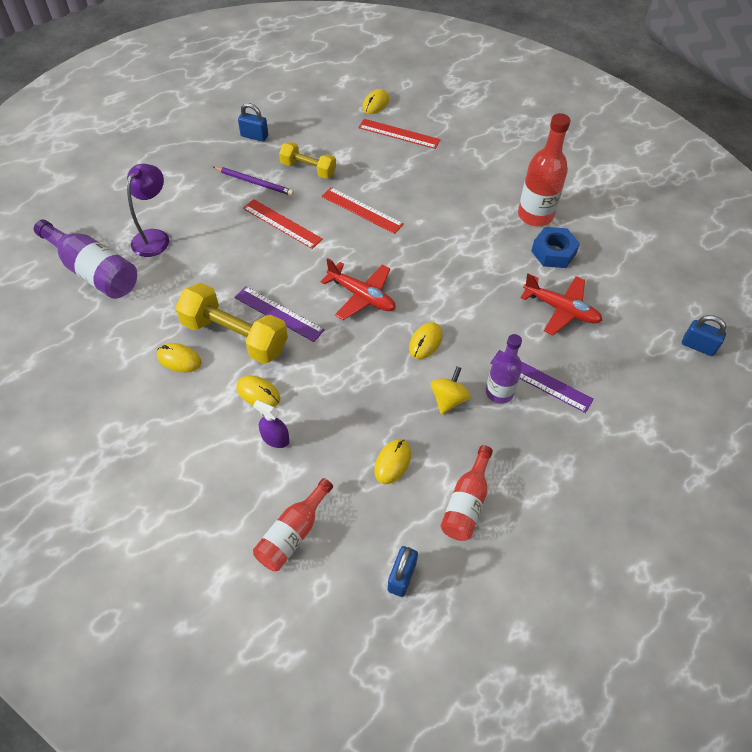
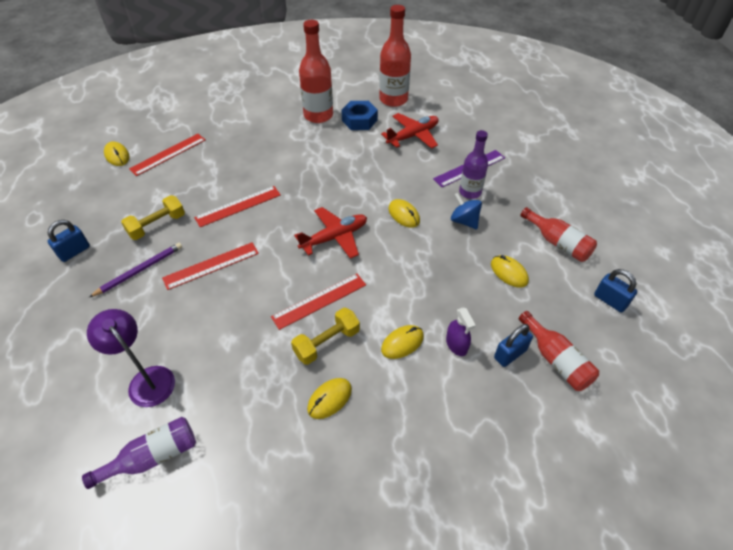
camera: 65 degrees left, 5 degrees down
(94, 271) = (153, 457): purple bottle -> purple bottle, size x0.66
(235, 336) = (327, 343): yellow dumbbell -> yellow dumbbell, size x0.60
(275, 438) = (456, 344): purple spray bottle -> purple spray bottle turned 75 degrees counterclockwise
(278, 314) = (319, 301): purple ruler -> red ruler
(448, 399) = (464, 221): yellow spinning top -> blue spinning top
(616, 270) = (393, 99): none -> red bottle
(698, 346) = (474, 92): blue padlock -> blue padlock (510, 354)

